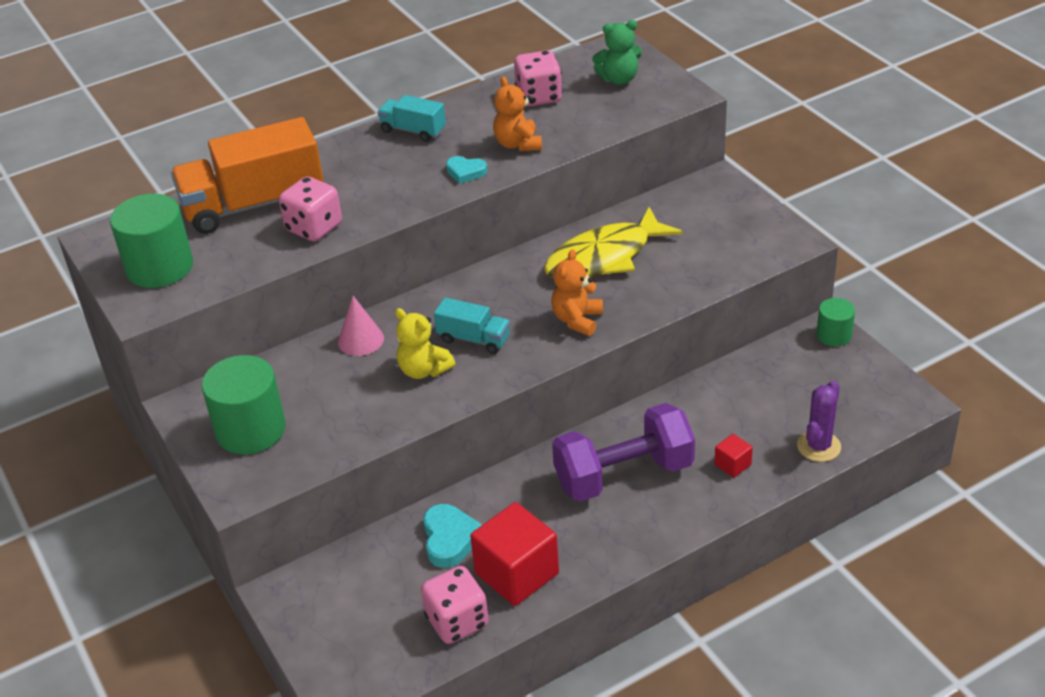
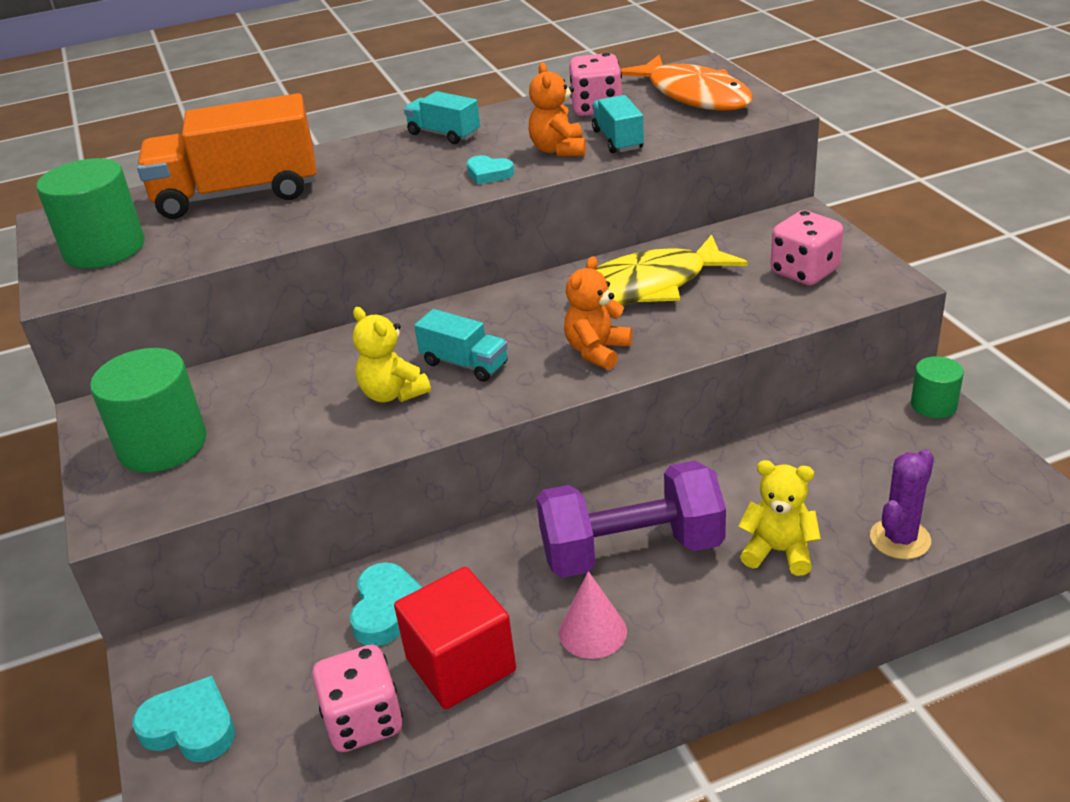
camera: 10 degrees right, 5 degrees down
(314, 228) = (294, 219): pink dice -> pink dice (804, 272)
(328, 640) = (190, 727): none -> turquoise heart
(361, 340) = (331, 355): pink cone -> pink cone (592, 632)
(565, 131) = (617, 140): none -> turquoise truck
(619, 79) = (694, 95): green teddy bear -> orange fish
(732, 464) = (778, 551): red cube -> yellow teddy bear

